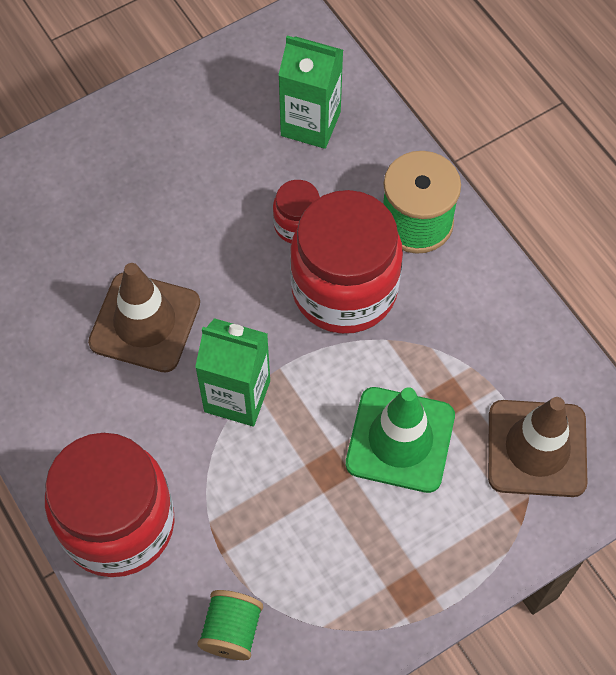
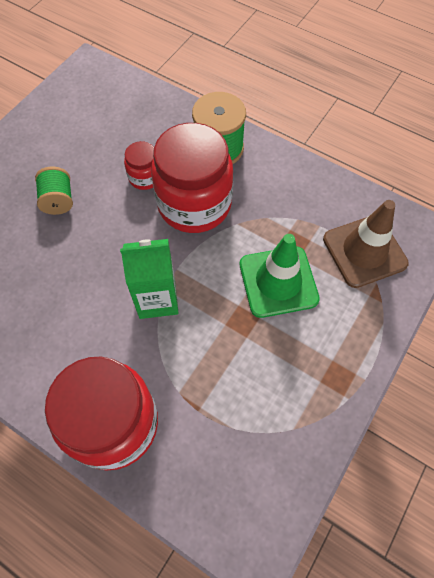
camera: 25 degrees left, 0 degrees up
(145, 322) = (70, 277): brown traffic cone -> none
(232, 631) = (232, 463): green spool -> green spool (58, 200)
(310, 124) = (123, 116): green carton -> none

